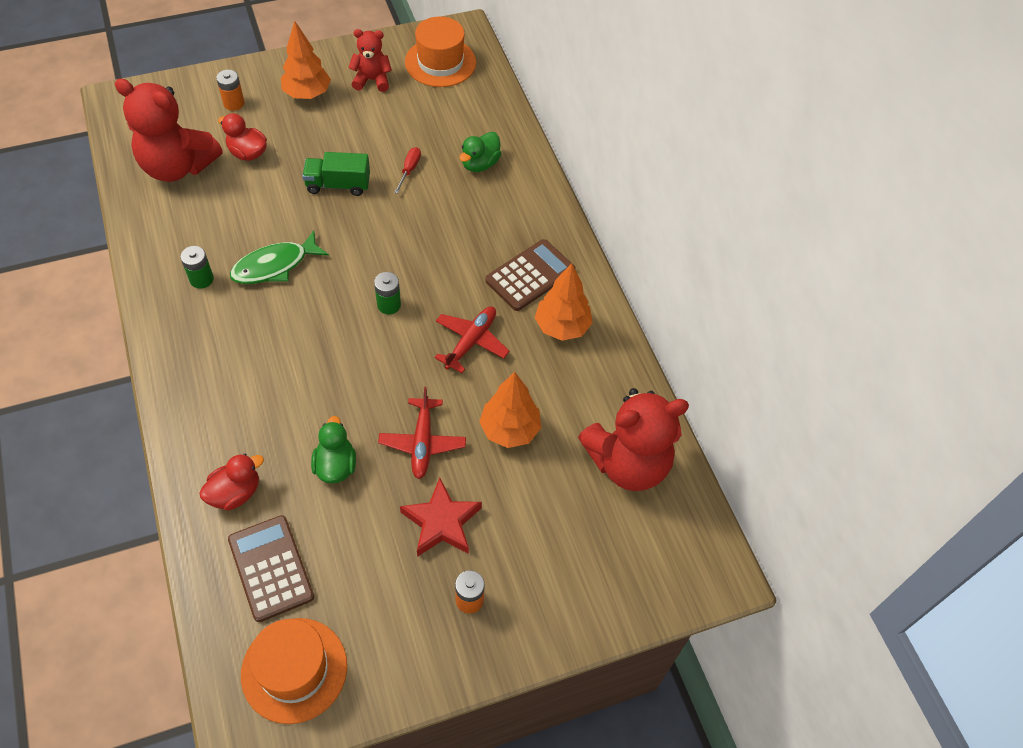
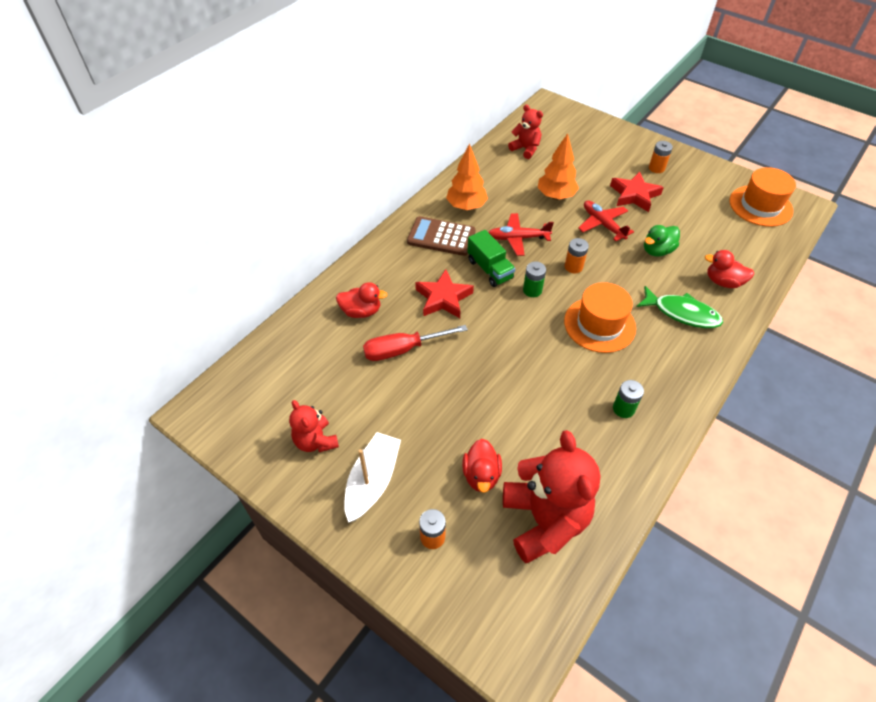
camera: 120 degrees left, 5 degrees down
(270, 568) = (735, 242): brown calculator -> none
(275, 266) = (567, 372): green fish -> green fish (682, 313)
(307, 94) = (372, 481): orange tree -> white boat
(338, 185) = (458, 385): green truck -> green truck (489, 269)
(386, 363) = (573, 267): none -> orange battery
(409, 169) = (403, 350): red screwdriver -> red screwdriver, size x1.83
(422, 443) = (602, 224): red plane -> red plane turned 90 degrees counterclockwise
(440, 62) = (254, 403): orange hat -> orange hat (599, 324)
(443, 229) = (443, 298): none -> red star
(480, 164) = (361, 311): green duck -> red duck
(628, 463) = (525, 149): red teddy bear -> red teddy bear, size x0.54

